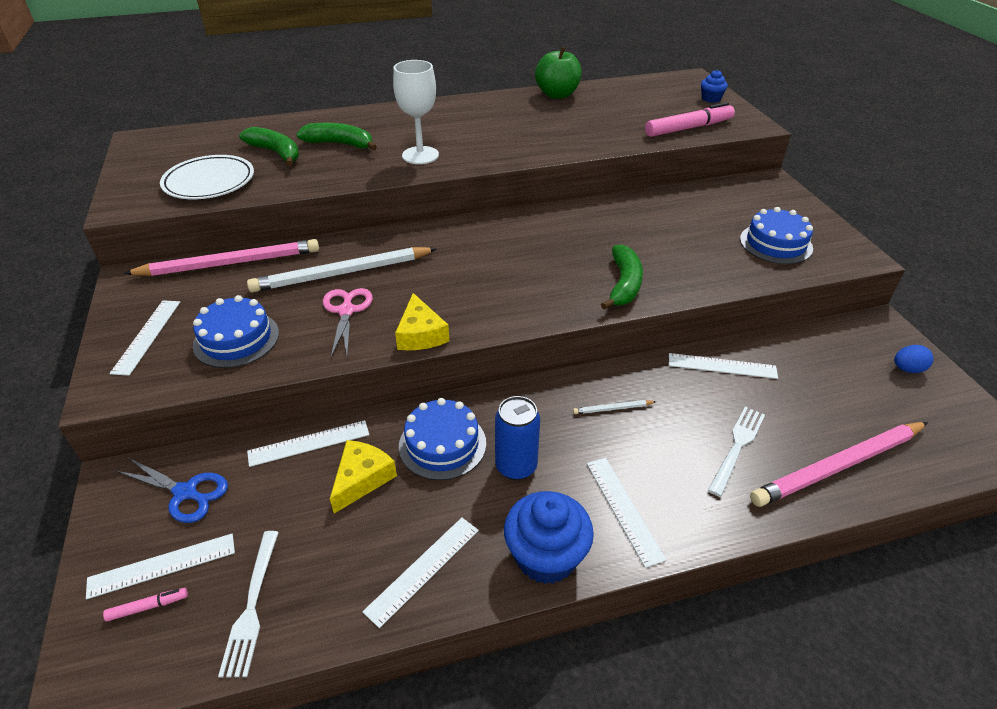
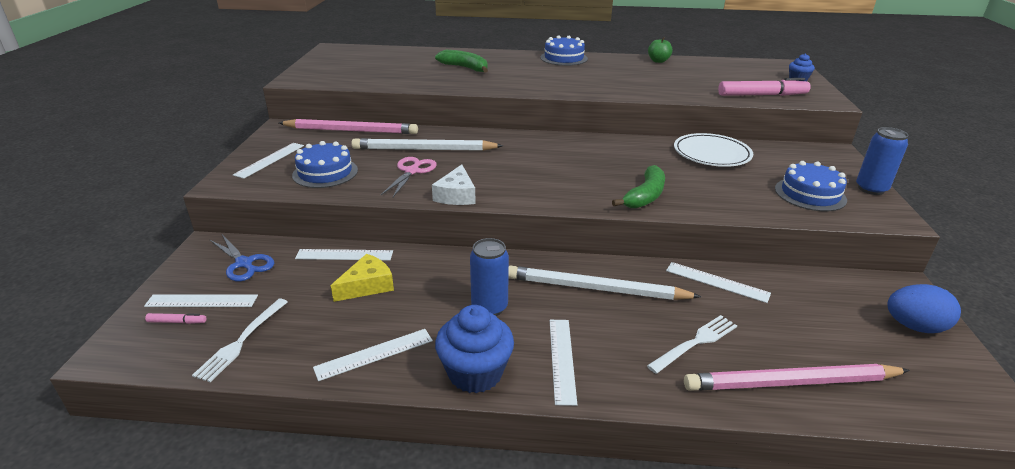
camera: 20 degrees right, 10 degrees down
(209, 182) = (359, 75): white plate -> white plate (711, 154)
(276, 153) = (416, 66): green banana -> none
(420, 155) = (520, 82): white goblet -> none
(420, 334) = (456, 195): yellow cheese -> white cheese
(442, 444) = (441, 279): blue cake -> blue cake (563, 58)
(557, 95) = (658, 61): green apple -> green apple, size x0.61
(613, 409) = (596, 289): white pencil -> white pencil, size x2.48
(824, 224) = (871, 189): none -> blue can
(907, 369) = (914, 326): blue egg -> blue egg, size x1.63

